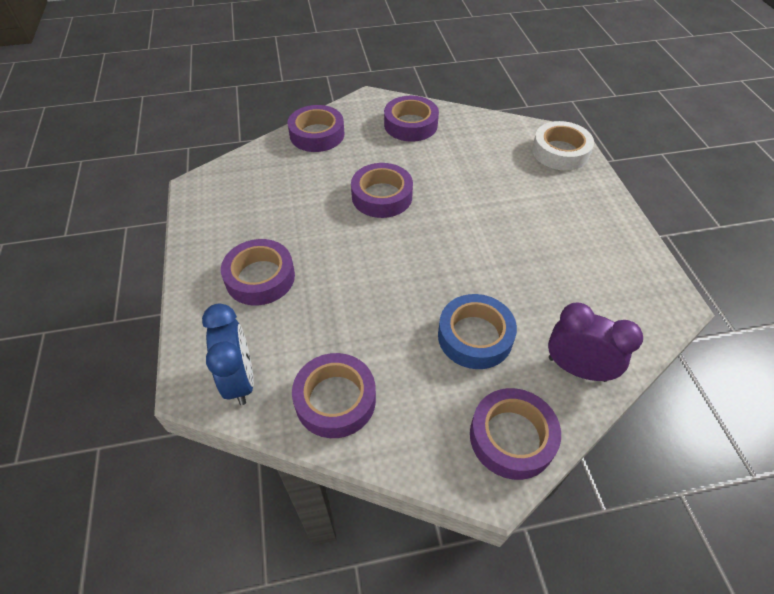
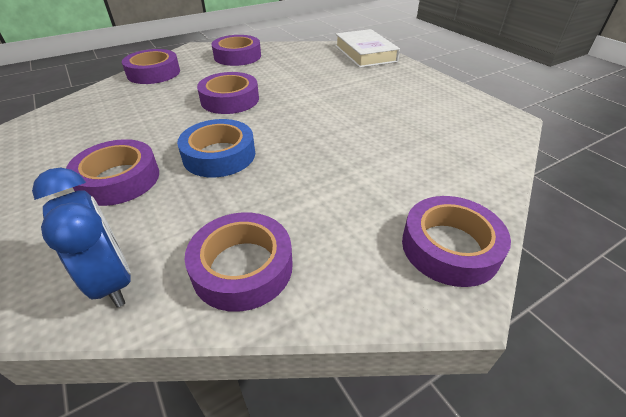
camera: 20 degrees left, 10 degrees down
(475, 336) = (365, 175): blue tape -> blue tape (219, 155)
(560, 152) = (365, 54): white tape -> white book
(577, 369) = (470, 177): purple clock -> none

